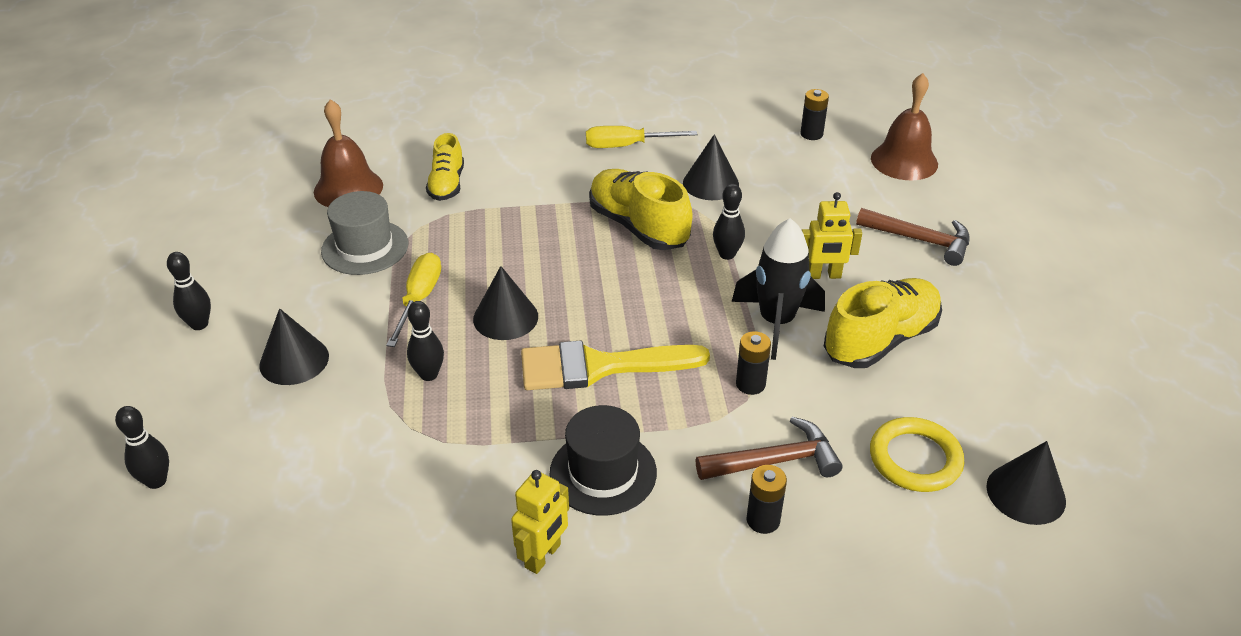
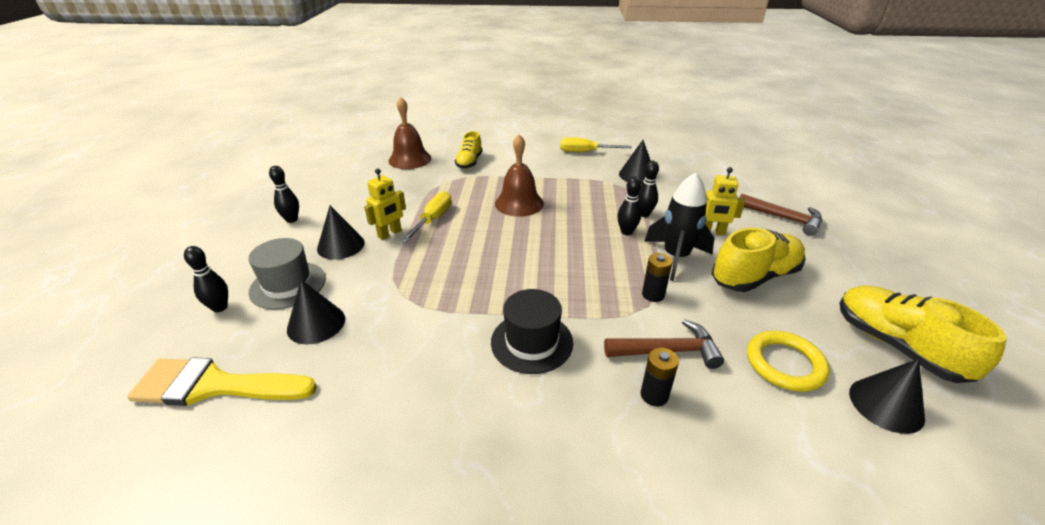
camera: 10 degrees right, 5 degrees down
(365, 247) = (409, 189): grey hat -> grey hat (288, 285)
(429, 374) = (425, 263): black bowling pin -> black bowling pin (626, 232)
(505, 317) = (486, 235): black cone -> black cone (316, 324)
(543, 556) = (471, 398): yellow robot -> yellow robot (390, 234)
(599, 367) = (543, 271): yellow brush -> yellow brush (214, 386)
(638, 226) = (586, 193): yellow shoe -> yellow shoe (896, 346)
(811, 134) = (707, 155): black battery -> none
(904, 161) = (770, 174): brown bell -> brown bell (519, 203)

